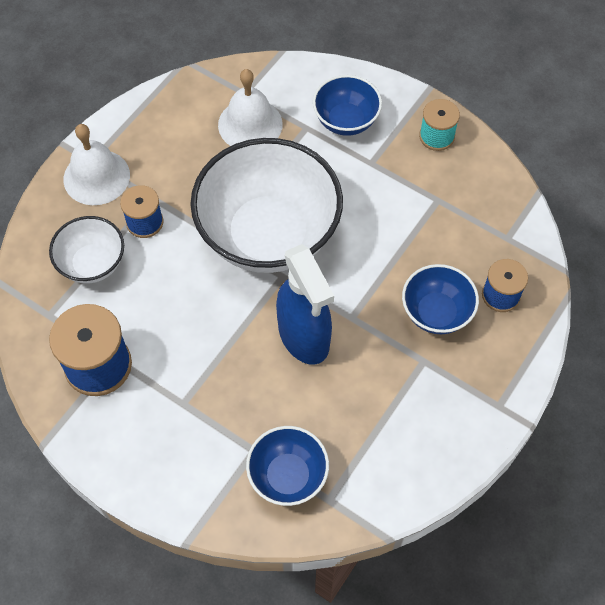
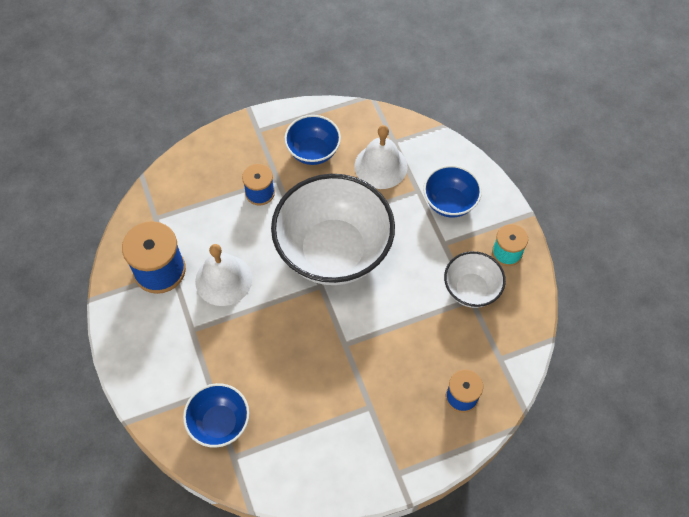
camera: 35 degrees right, 0 degrees up
(92, 264) = (206, 201): white bowl -> white bowl (471, 290)
(96, 177) = (253, 143): white bell -> white bell (223, 280)
(304, 336) = (302, 336): blue spray bottle -> none
(436, 312) = (405, 379): blue bowl -> blue bowl (313, 152)

